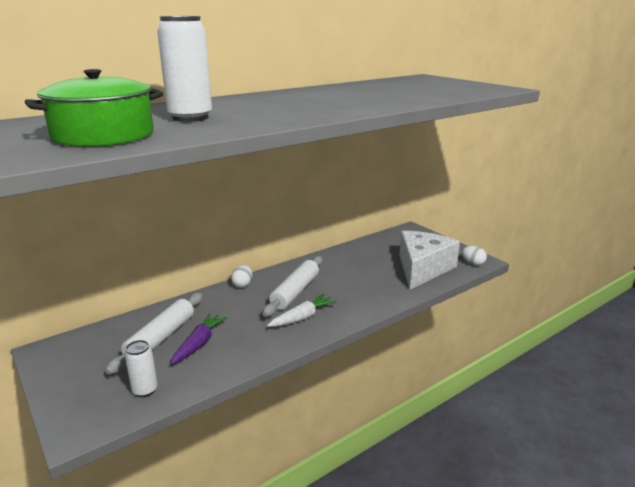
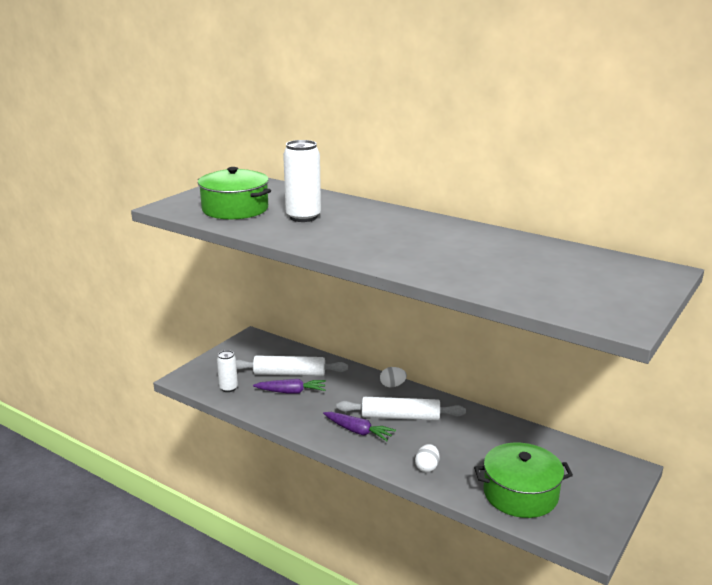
camera: 70 degrees right, 0 degrees up
(302, 317) = (358, 431): white carrot -> purple carrot
(422, 268) = (520, 494): white cheese -> green pot
(473, 263) = (573, 537): white egg -> white egg (427, 467)

